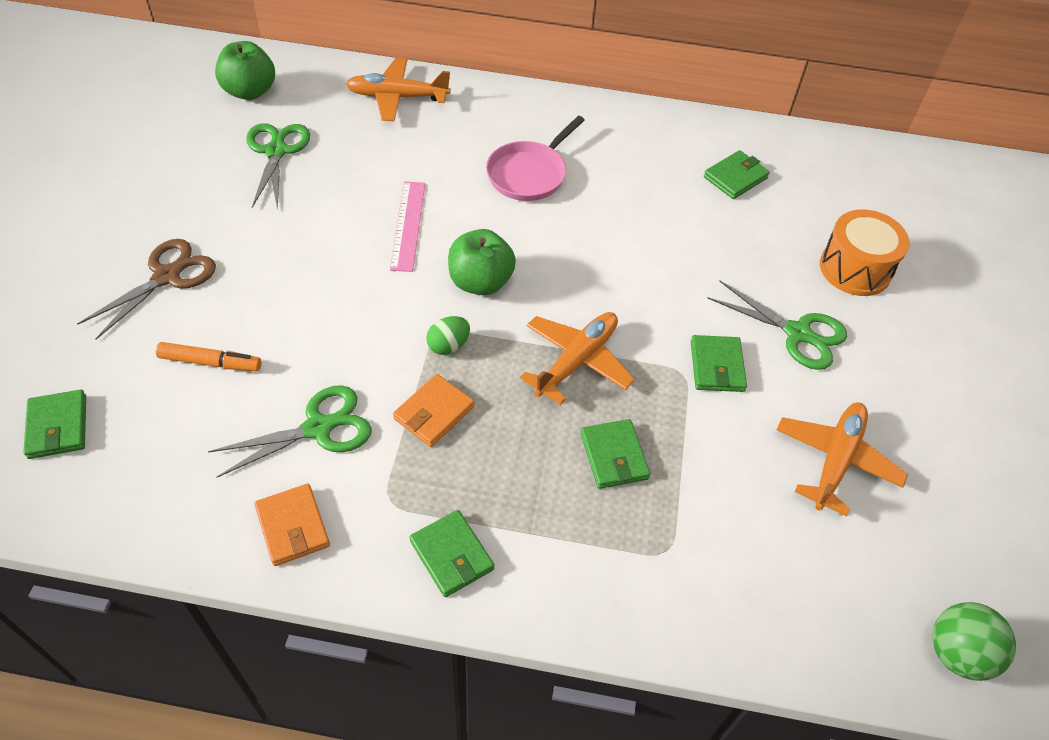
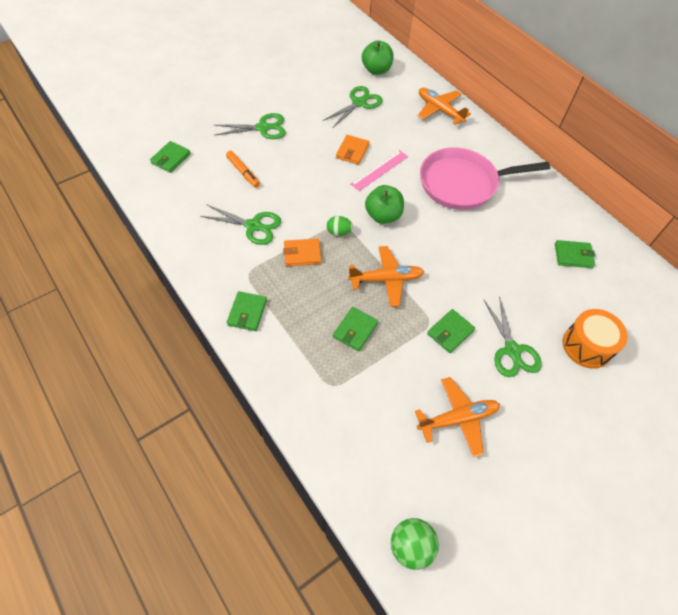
camera: 45 degrees right, 5 degrees up
(166, 276) = (263, 128): brown scissors -> green scissors
(293, 527) = (205, 255): orange wallet -> orange wallet (352, 151)
(529, 173) = (463, 183): pink pan -> pink pan, size x1.61

